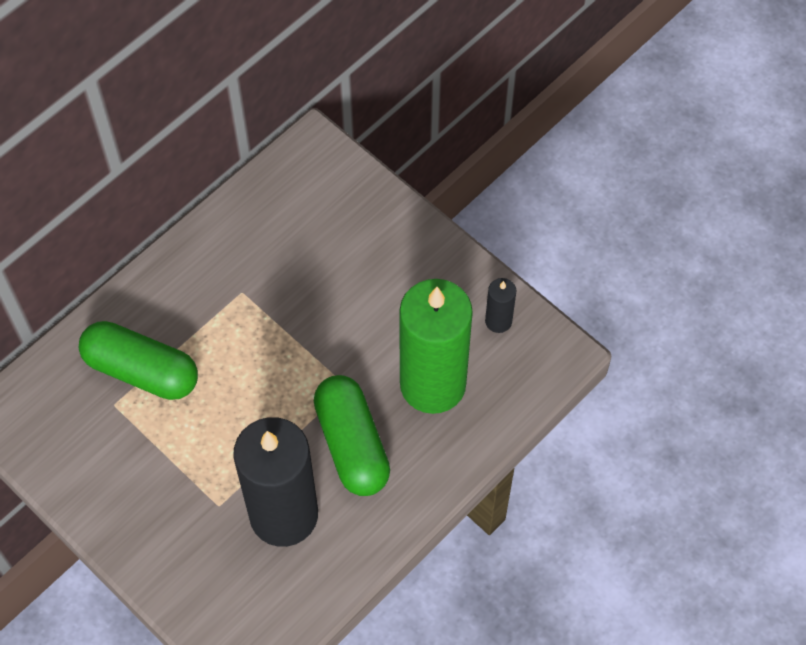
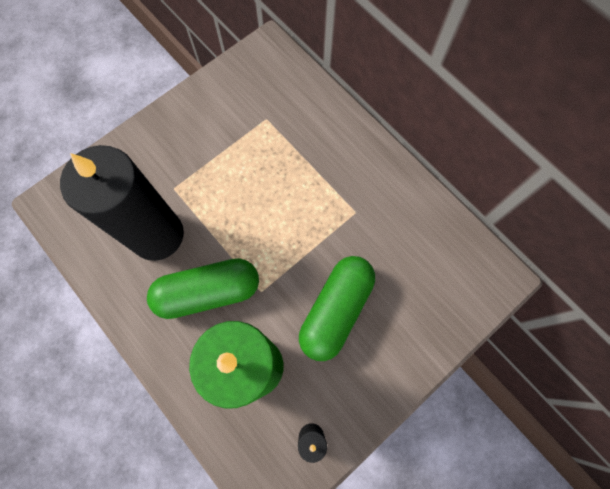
camera: 95 degrees right, 10 degrees up
(141, 370) = (292, 137): green capsule -> green capsule (336, 310)

